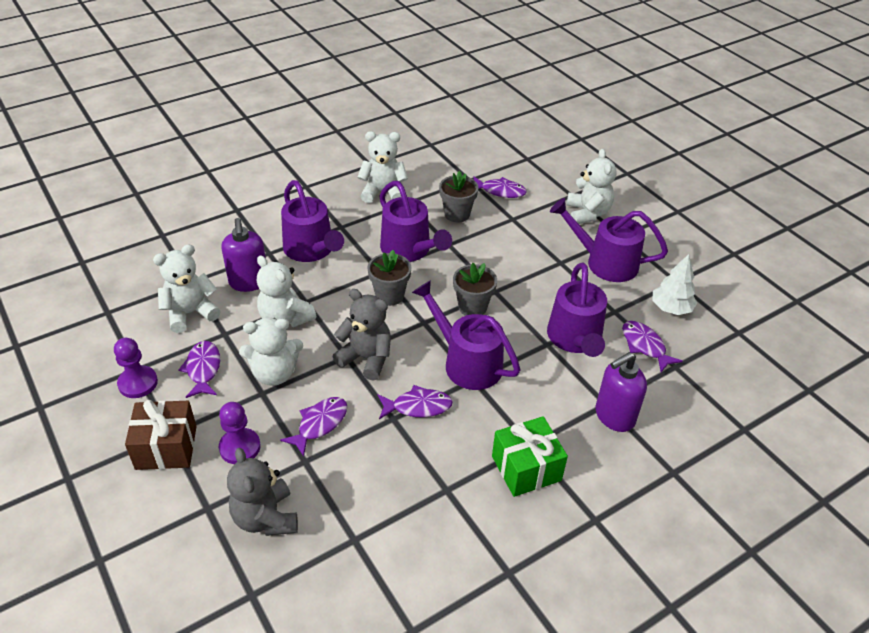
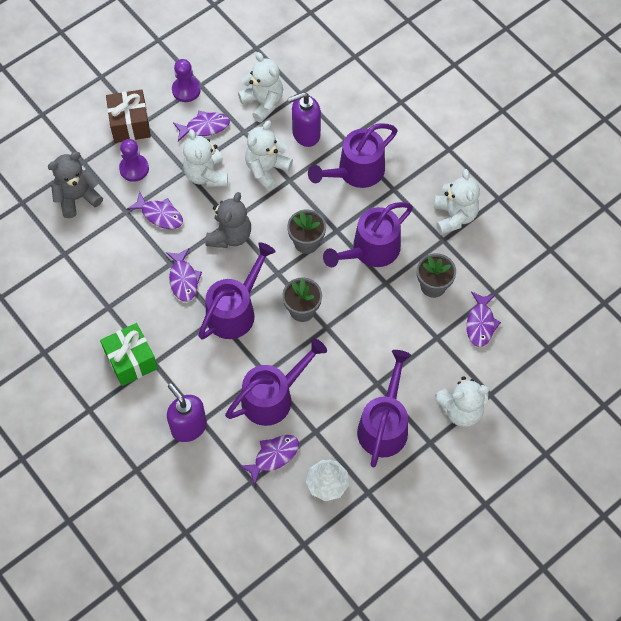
camera: 85 degrees right, 20 degrees up
(575, 339) = (273, 397): purple watering can -> purple watering can turned 150 degrees clockwise

